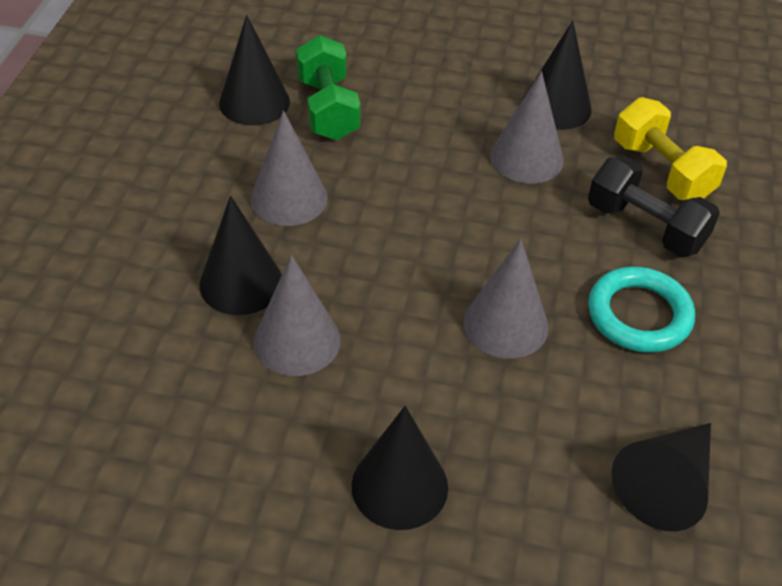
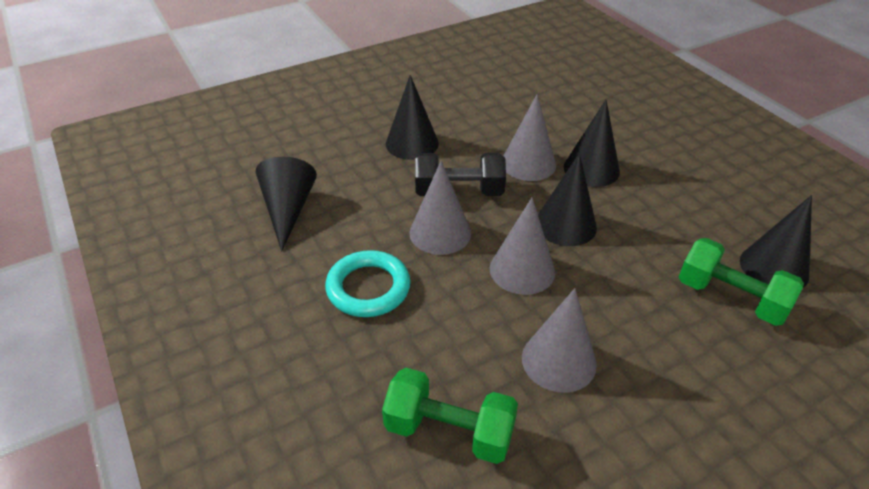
camera: 140 degrees right, 5 degrees down
(289, 198) = (644, 222): grey cone -> grey cone (522, 270)
(556, 106) = (600, 440): black cone -> black cone (565, 225)
(645, 227) = (417, 360): black dumbbell -> black dumbbell (459, 192)
(662, 171) = (449, 431): yellow dumbbell -> green dumbbell

